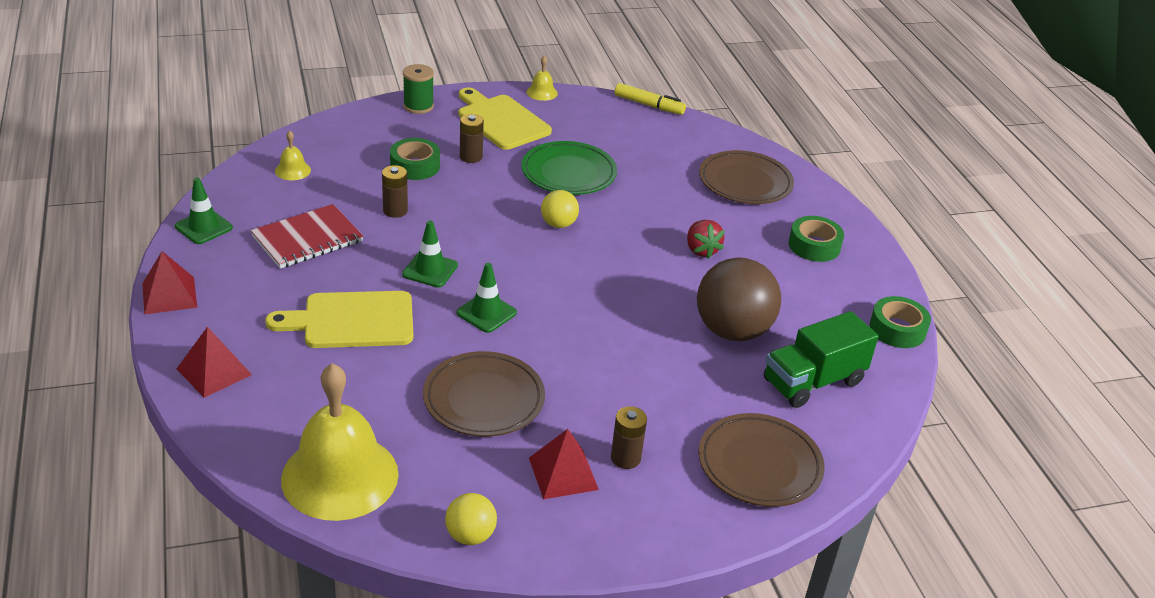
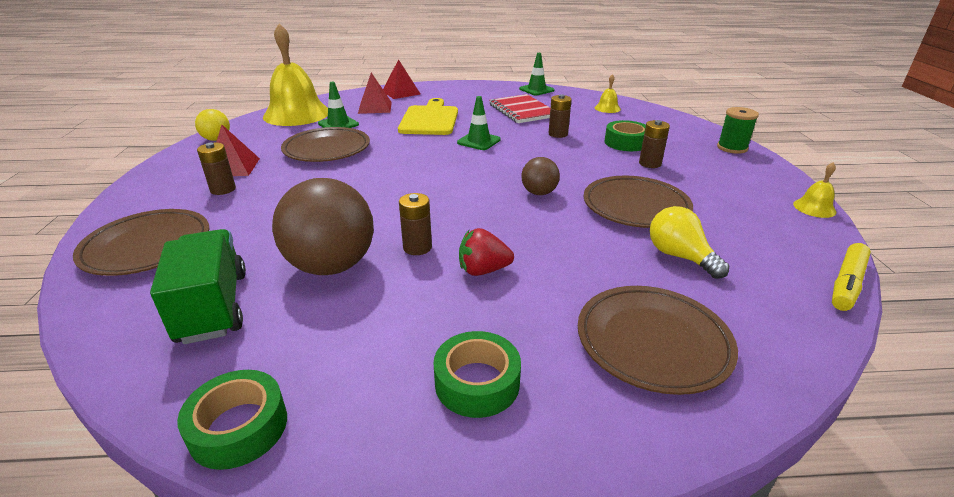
camera: 105 degrees right, 5 degrees down
(169, 295) = (471, 84): red pyramid -> red pyramid (375, 107)
(486, 313) = (419, 156): green traffic cone -> green traffic cone (338, 124)
(501, 121) = (729, 181): yellow cutting board -> none
(558, 224) = (539, 193): yellow ball -> brown ball
(568, 173) = (635, 206): green plate -> brown plate
(642, 161) = (679, 256): none -> yellow light bulb
(684, 287) = (417, 247): none -> brown battery

